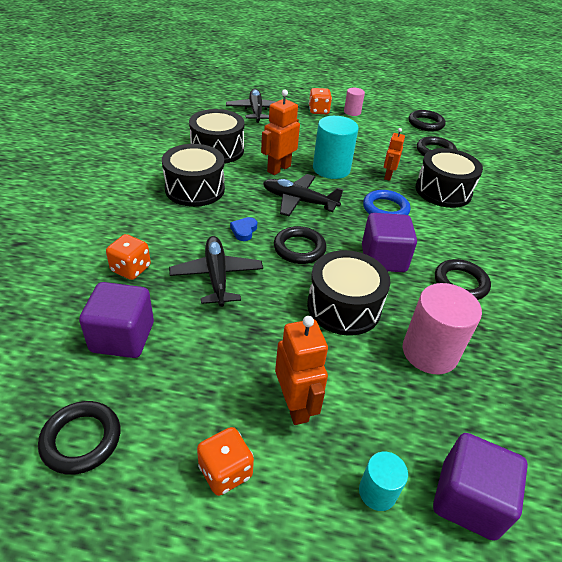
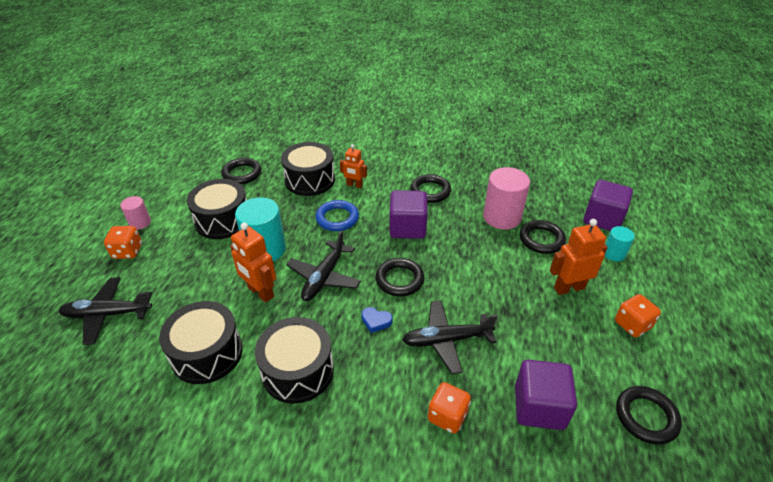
camera: 85 degrees left, 0 degrees up
(344, 307) = (468, 256): black drum -> black drum (223, 220)
(388, 176) = (282, 210): orange robot -> orange robot (354, 185)
(425, 124) = (184, 171): black ring -> black ring (541, 239)

